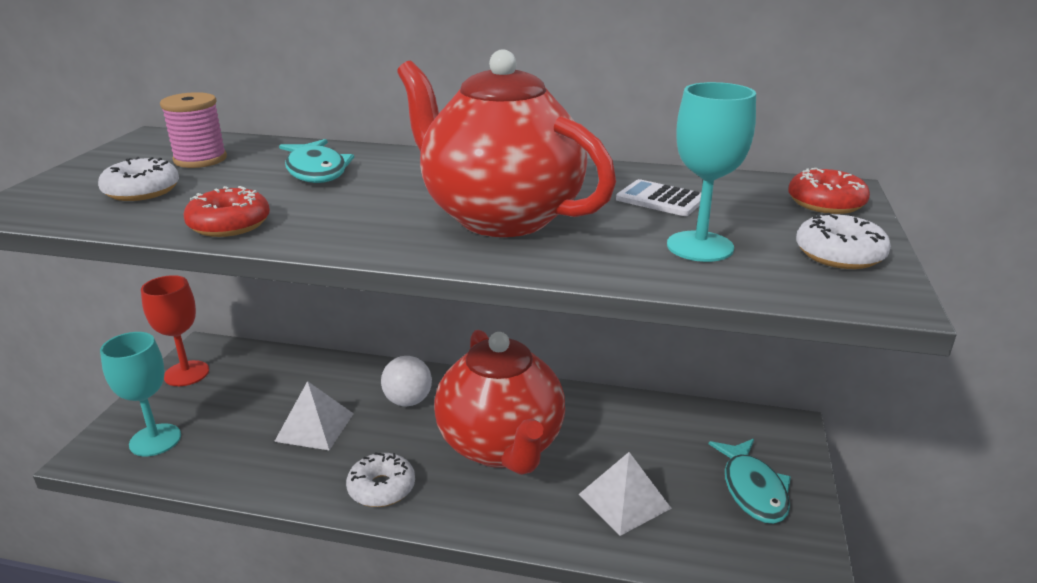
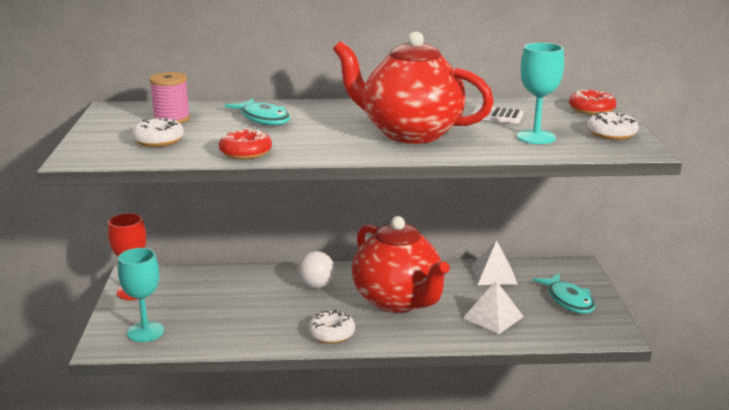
camera: 15 degrees left, 5 degrees down
(315, 427) = (259, 309): white pyramid -> white pyramid (494, 275)

